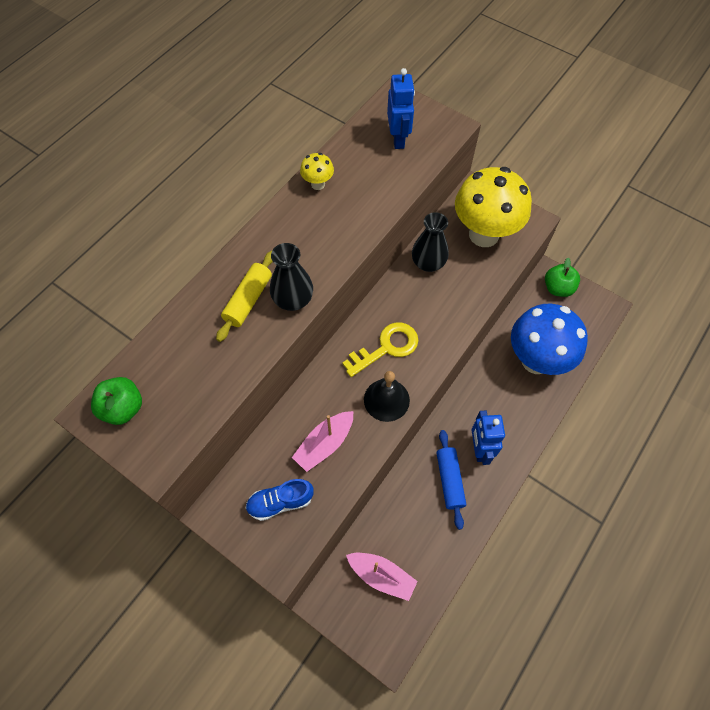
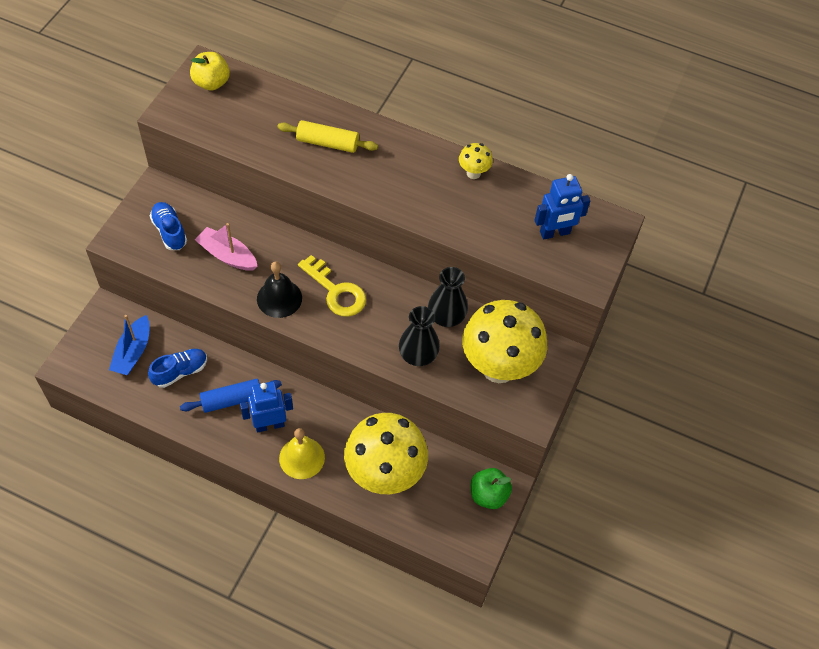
camera: 75 degrees right, 5 degrees down
(123, 408) = (211, 83): green apple -> yellow apple
(293, 299) = (334, 175): black vase -> black vase (418, 355)
(381, 576) = (133, 352): pink boat -> blue boat
(412, 528) = (180, 372): none -> blue shoe
(515, 425) = (302, 458): none -> yellow bell
(536, 360) = (385, 475): blue mushroom -> yellow mushroom

